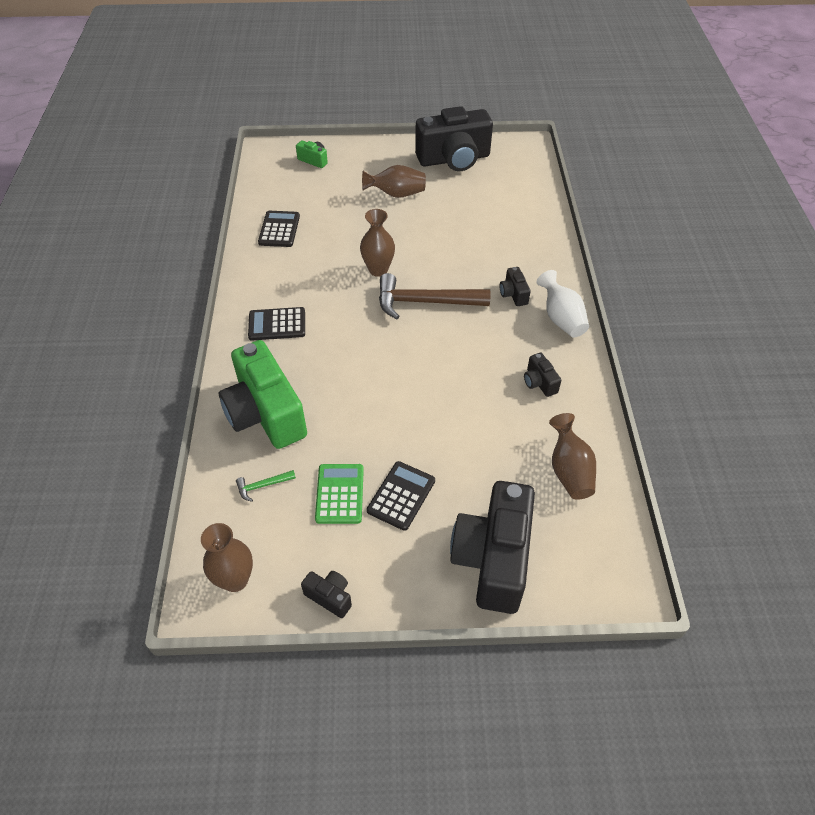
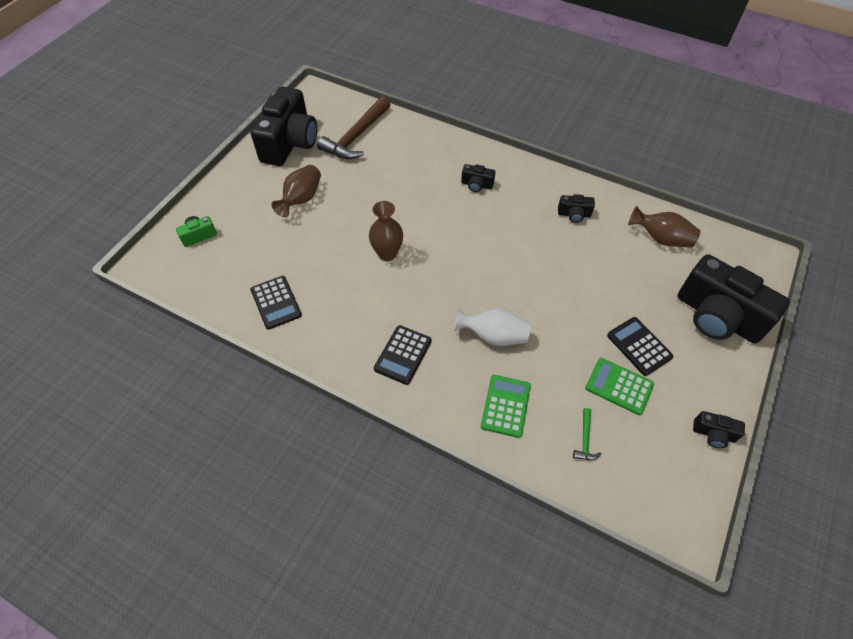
camera: 60 degrees left, 5 degrees up
(235, 579) = (673, 497): brown vase -> none
(265, 413) = (505, 406): green camera -> green calculator
(279, 229) = (276, 302): black calculator -> black calculator turned 150 degrees counterclockwise
(330, 597) = (713, 434): black camera -> black camera turned 135 degrees counterclockwise
(424, 302) = (448, 241): brown hammer -> brown hammer (356, 137)
(561, 318) = (519, 172): white vase -> white vase (493, 336)

